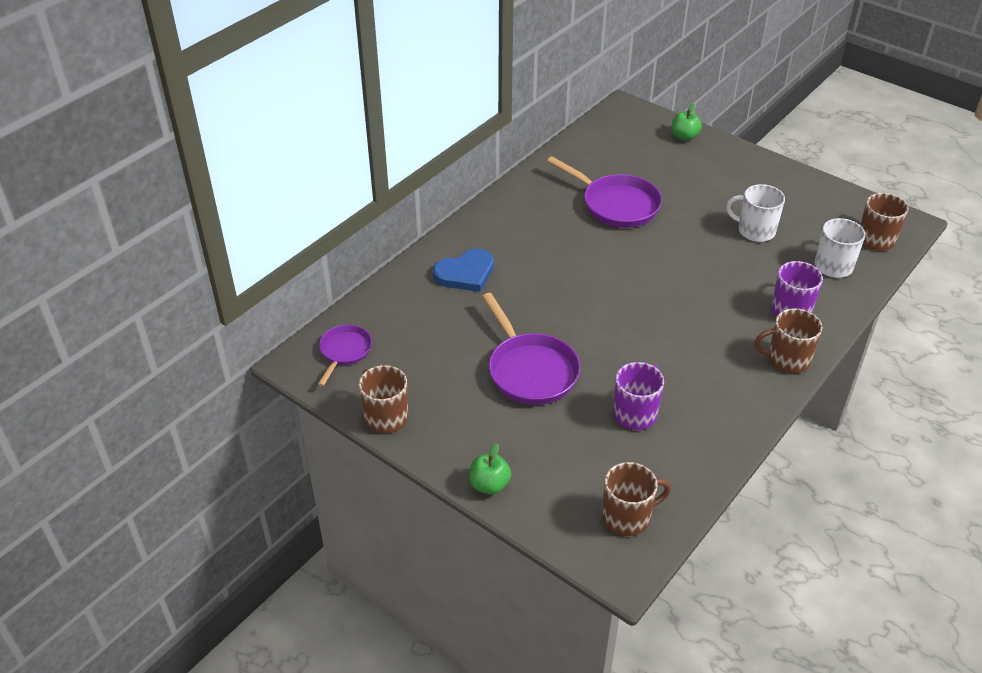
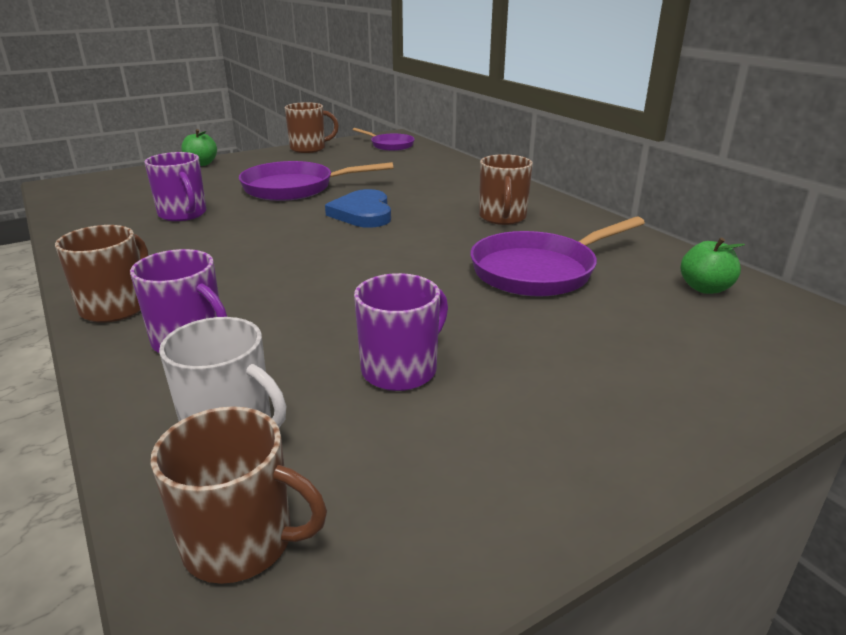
camera: 110 degrees right, 15 degrees down
(465, 273) = (453, 184): blue heart -> blue heart (363, 213)
(627, 517) = (94, 193): brown mug -> brown mug (502, 217)
(684, 137) = (759, 381): green apple -> green apple (705, 288)
(755, 231) = (401, 369): white mug -> purple mug

